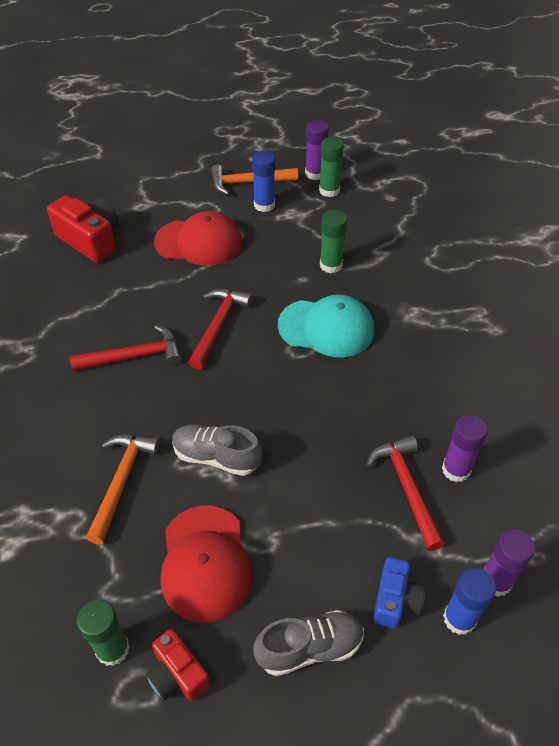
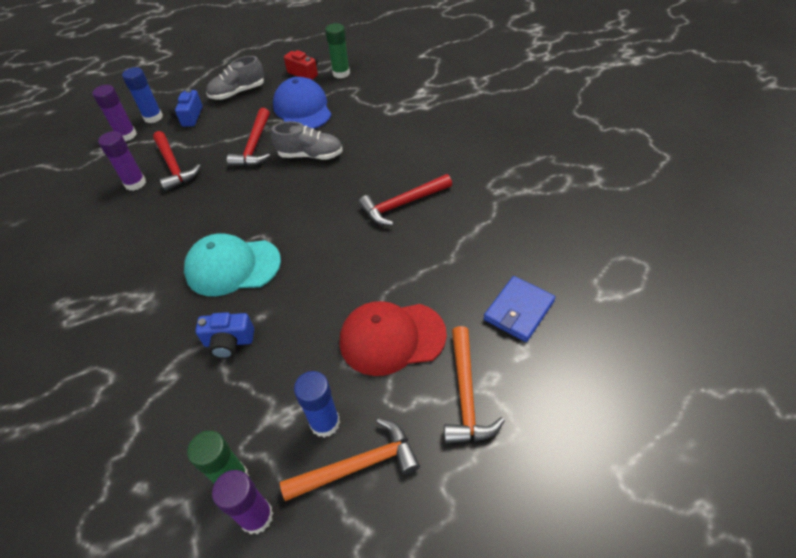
camera: 170 degrees right, 0 degrees up
(91, 240) = (519, 310): red camera -> blue wallet
(122, 481) = (370, 131): orange hammer -> orange hammer (465, 395)
(205, 563) = (302, 109): red cap -> blue cap
(218, 325) = (337, 246): red hammer -> red hammer (254, 146)
(331, 265) = (229, 342): green glue stick -> blue camera

